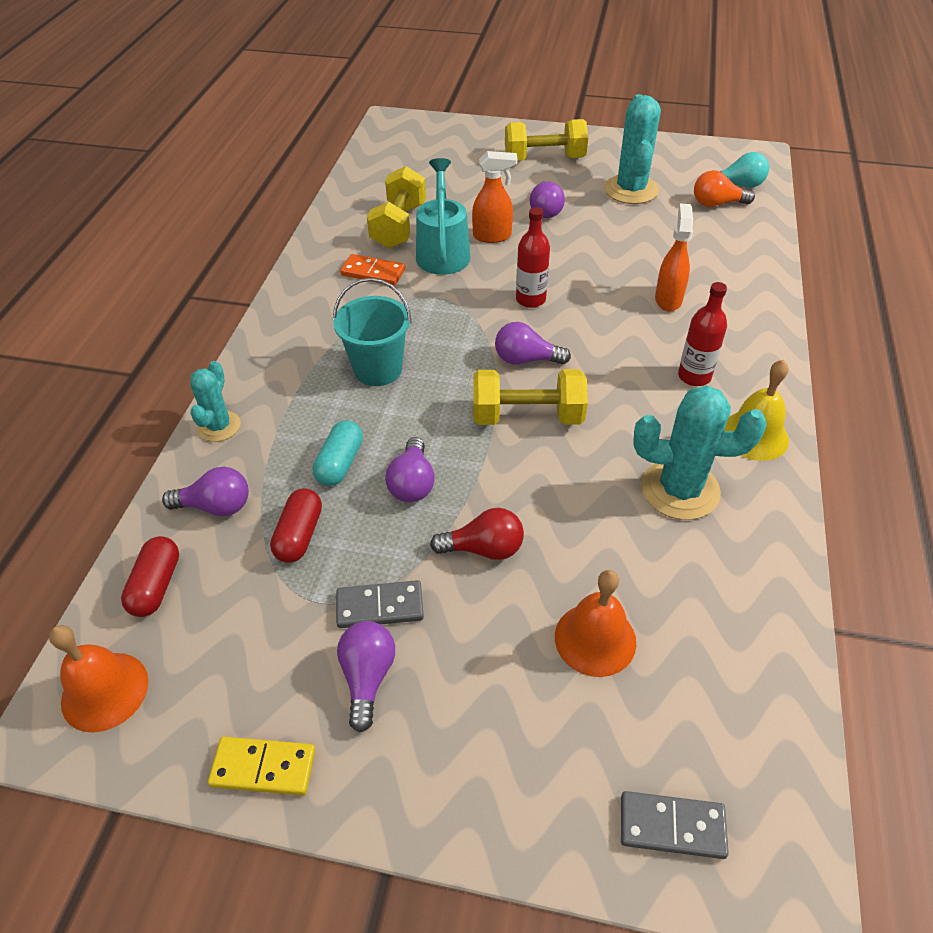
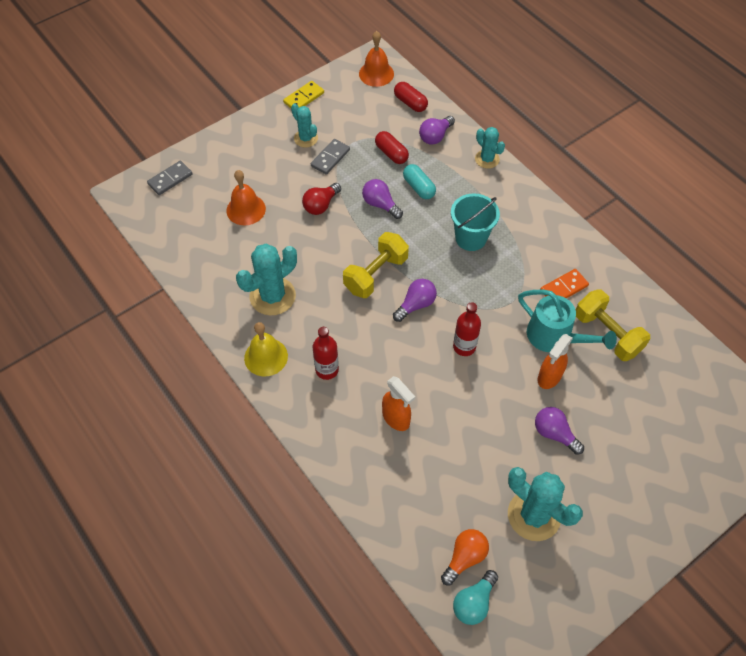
camera: 130 degrees right, 10 degrees up
(367, 677) = (306, 138): purple light bulb -> turquoise cactus
(544, 159) = (629, 493): yellow dumbbell -> none

